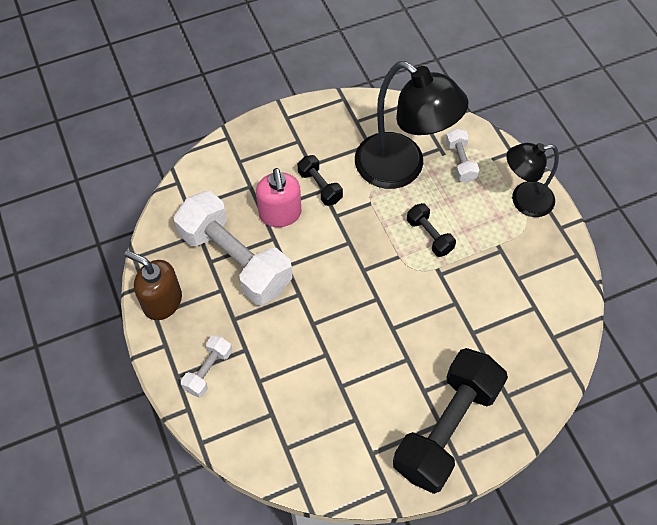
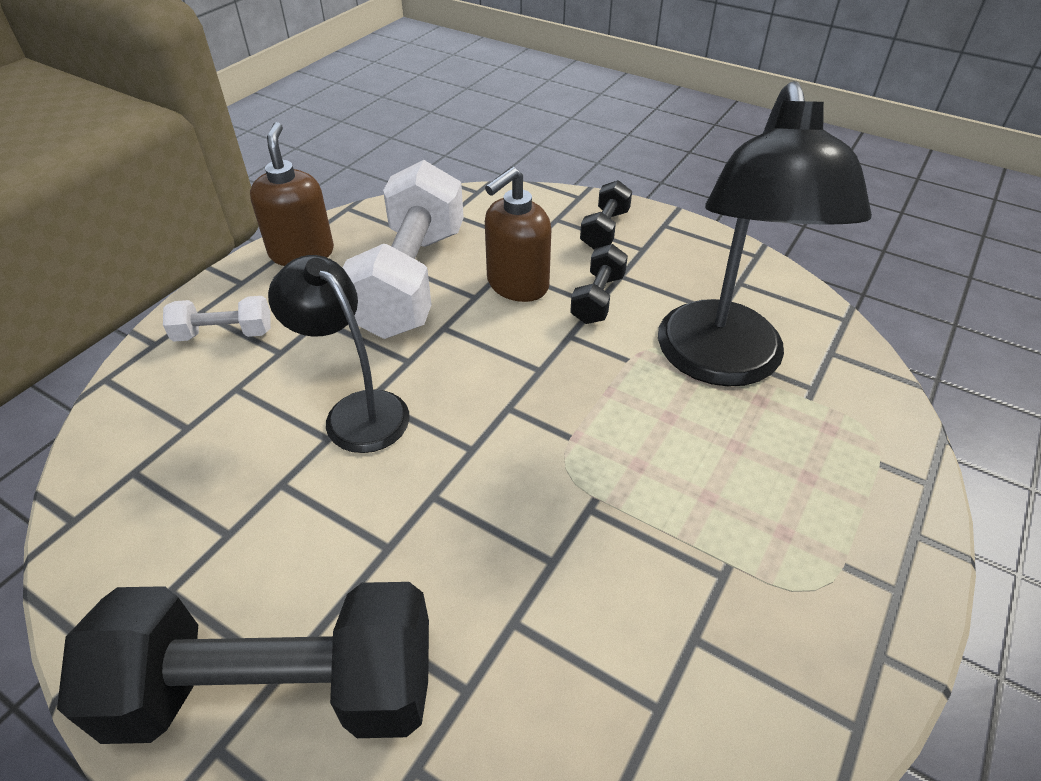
camera: 55 degrees right, 15 degrees down
(280, 214) = (517, 285): pink soap dispenser -> brown soap dispenser
(429, 236) = (645, 456): black dumbbell -> black dumbbell (604, 229)
(460, 162) = (821, 424): white dumbbell -> none
(523, 201) = (860, 556): black lamp -> black lamp (356, 411)

